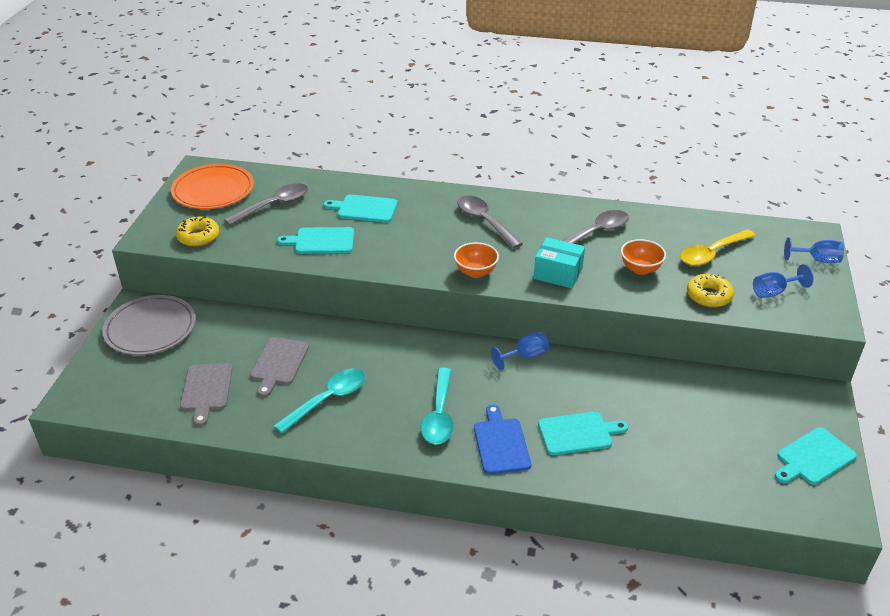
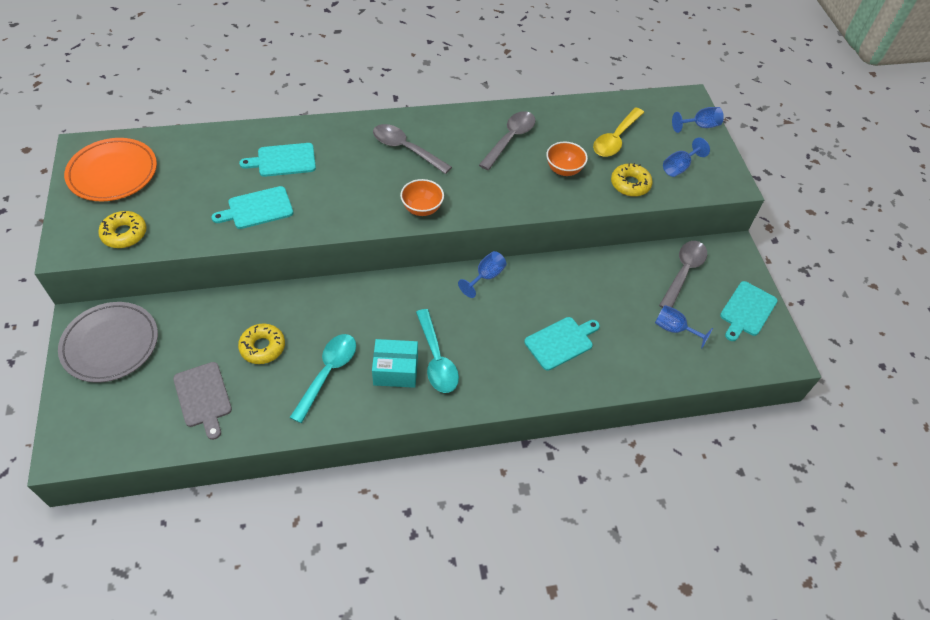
camera: 25 degrees left, 15 degrees up
(274, 205) = (188, 177): grey spoon -> grey spoon (683, 272)
(279, 363) = (262, 347): grey cutting board -> yellow donut
(501, 443) = (501, 372): blue cutting board -> none
(558, 273) = (496, 192): turquoise box -> turquoise box (395, 370)
(714, 453) = (674, 329): none -> blue goblet

